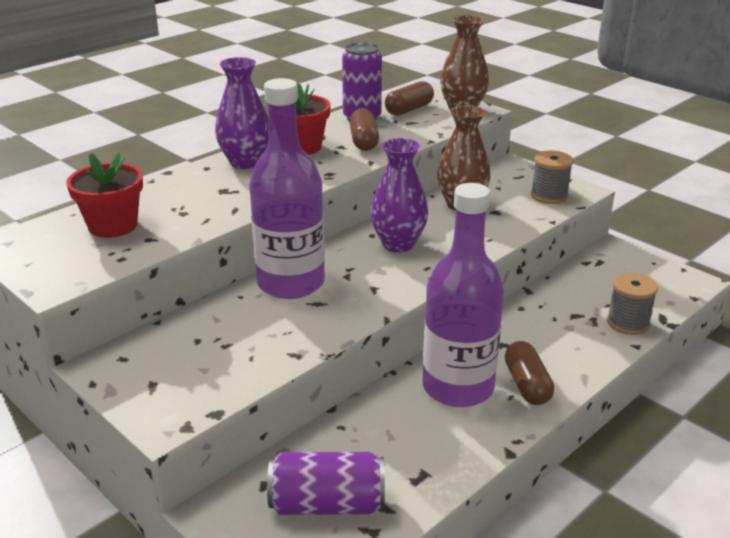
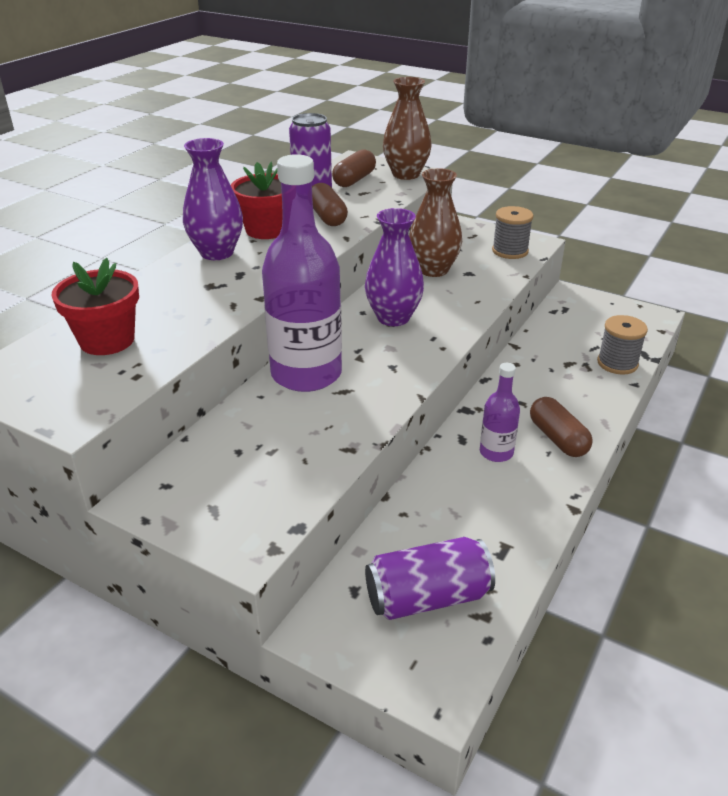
camera: 15 degrees left, 5 degrees up
(458, 387) = (496, 452): purple bottle -> purple bottle, size x0.48

